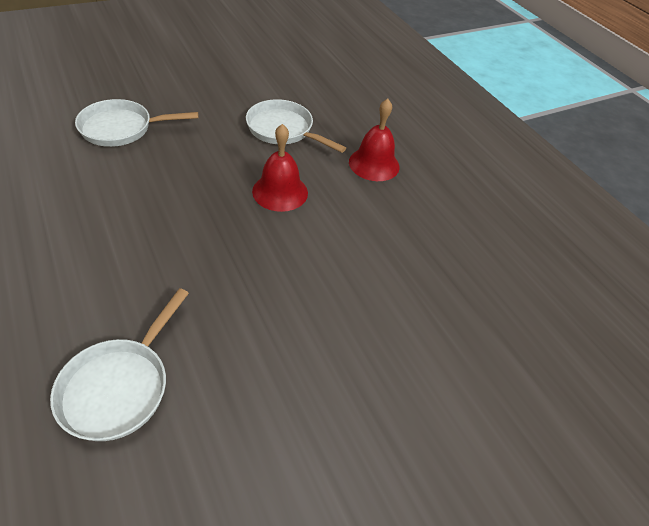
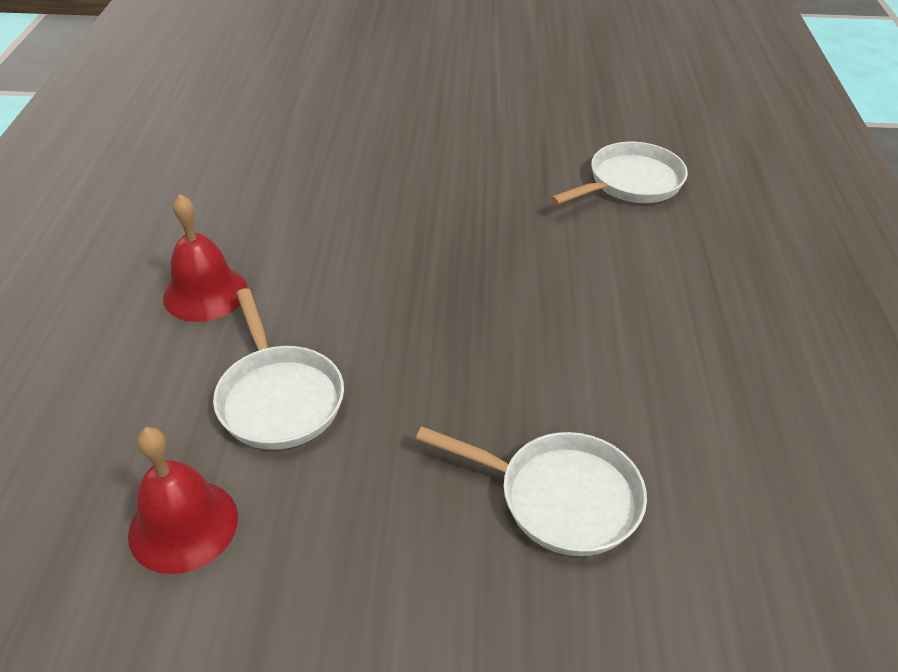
camera: 145 degrees left, 5 degrees down
(280, 192) = (372, 296): red bell -> red bell (183, 525)

